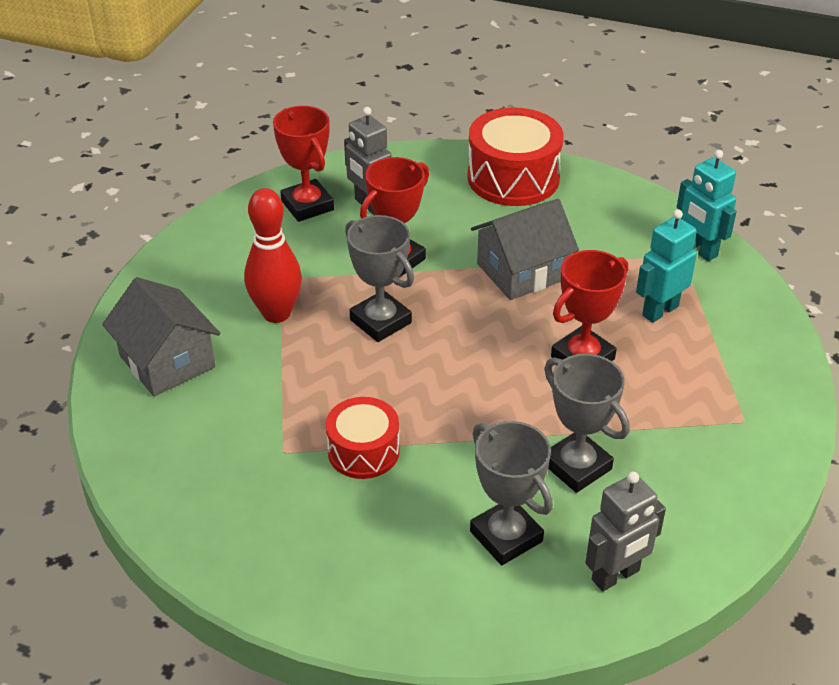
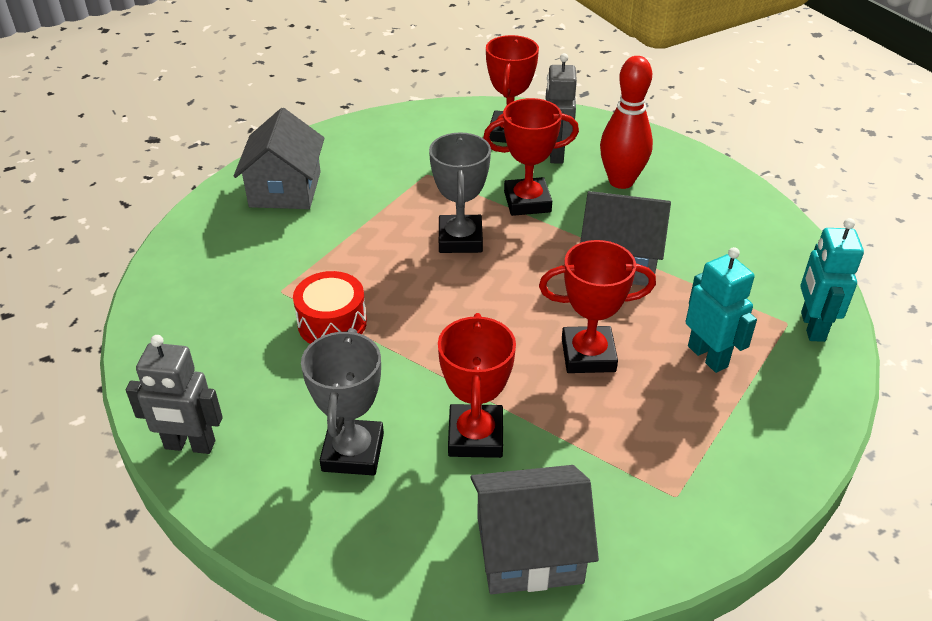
camera: 40 degrees right, 0 degrees up
(276, 313) = (394, 195): red bowling pin -> red bowling pin (621, 181)
(513, 178) = (702, 187): red drum -> none
(576, 466) = (475, 436): grey trophy -> red trophy
(616, 576) = (397, 544): grey robot -> grey robot (189, 445)
(659, 310) = (708, 356): turquoise robot -> turquoise robot turned 60 degrees clockwise
(700, 518) = (529, 550): none -> grey house

